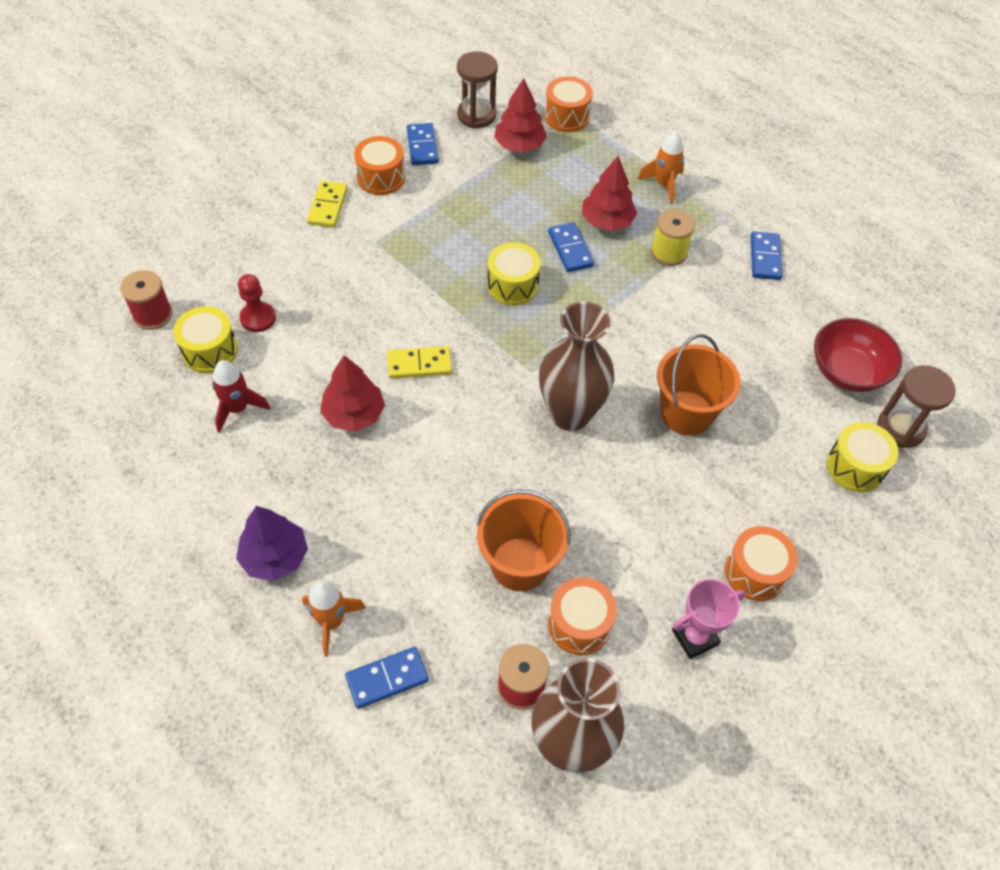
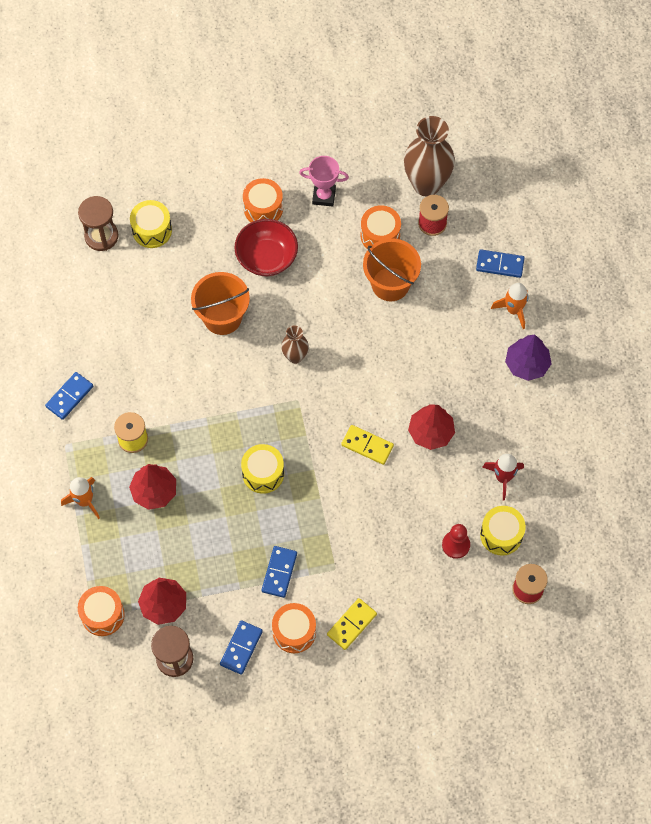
camera: 145 degrees left, 10 degrees up
(570, 249) = (200, 481): blue domino -> blue domino (279, 572)
(570, 414) = (295, 356): brown vase -> brown vase, size x0.52
(847, 371) = (97, 287): red bowl -> red bowl (266, 257)

